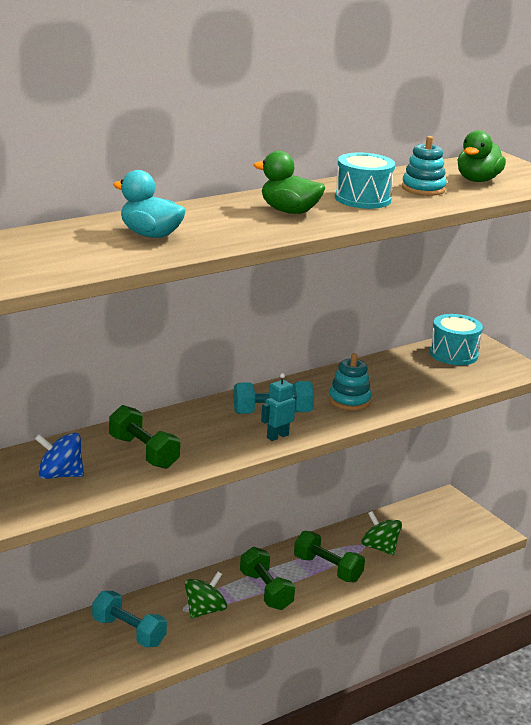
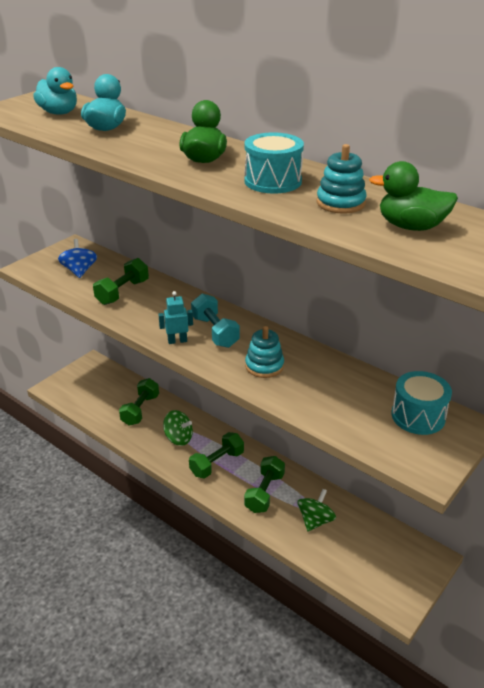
camera: 75 degrees right, 10 degrees up
(61, 249) = (59, 113): none -> turquoise duck
(128, 632) = (140, 410): turquoise dumbbell -> green dumbbell
(277, 436) = (177, 341): turquoise robot -> turquoise robot turned 45 degrees counterclockwise

